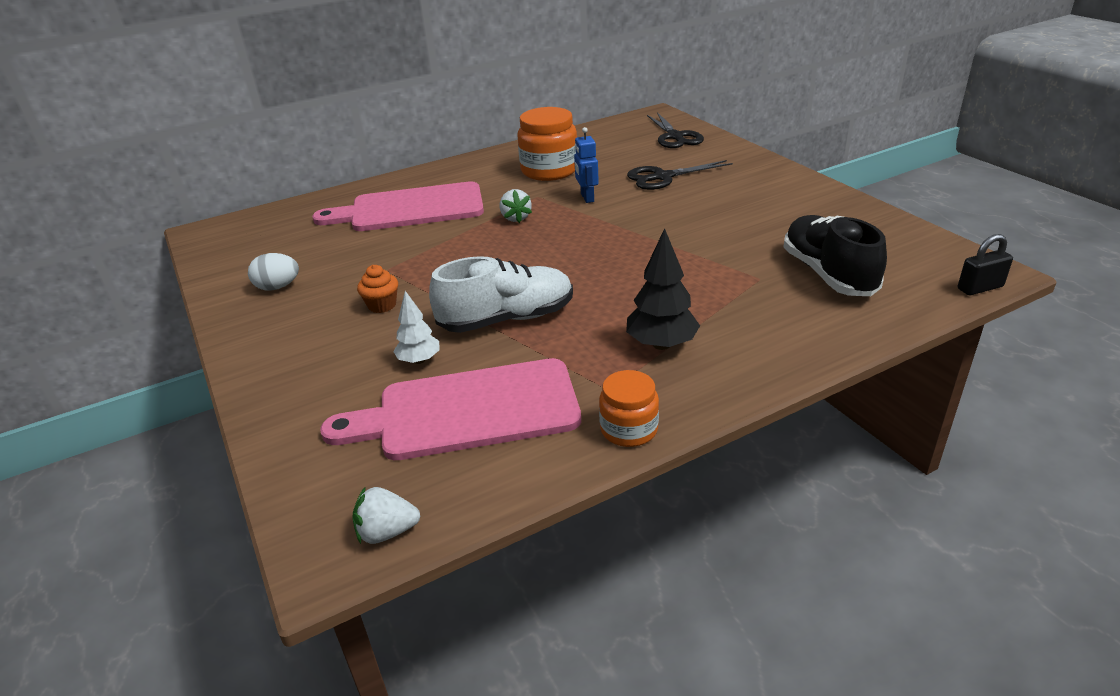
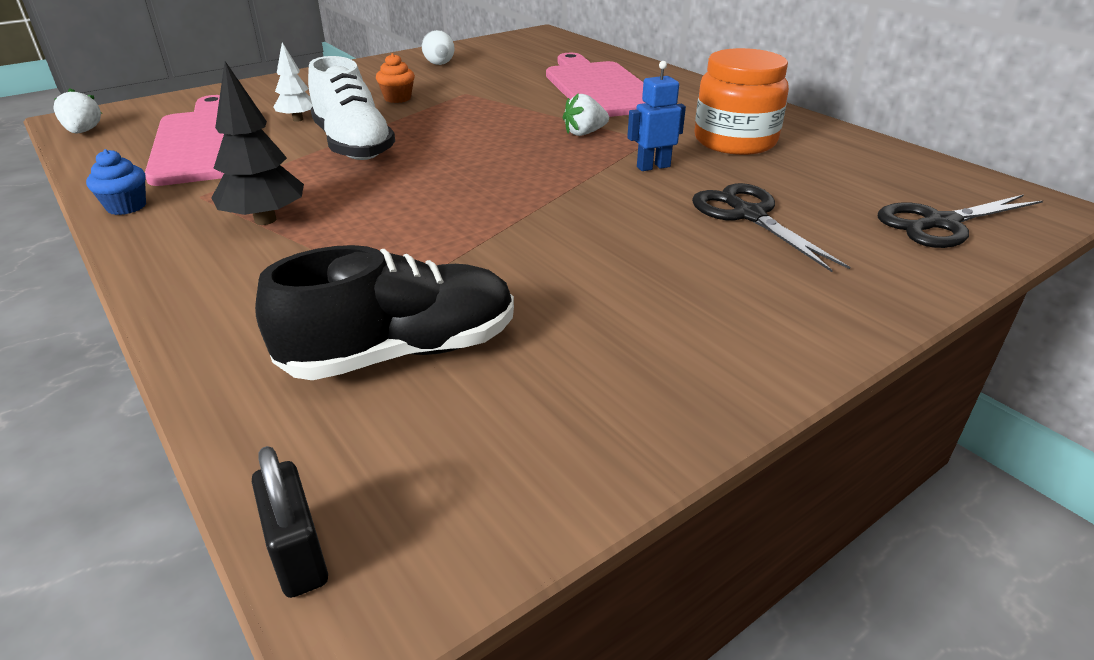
camera: 80 degrees right, 0 degrees up
(629, 429) = (126, 206): orange jar -> blue cupcake

